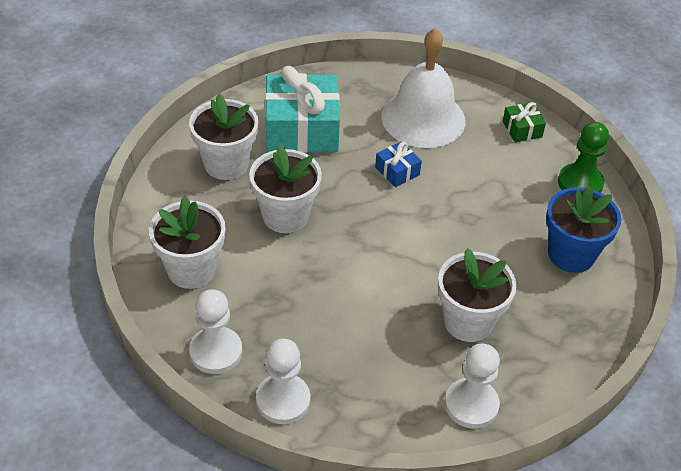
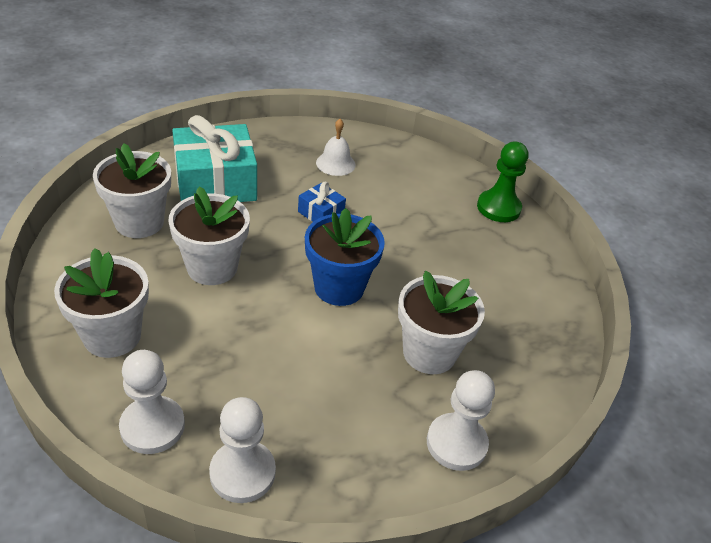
camera: 15 degrees left, 5 degrees down
(423, 118) = (335, 163): white bell -> white bell, size x0.47
(522, 129) = (431, 166): green gift -> none
(571, 254) = (511, 273): blue flower pot -> blue flower pot (339, 287)

